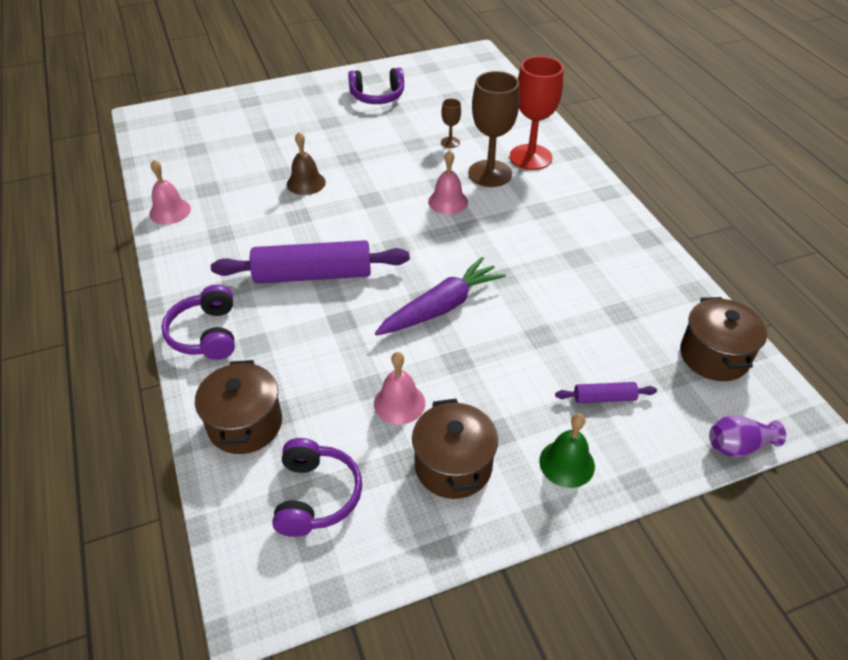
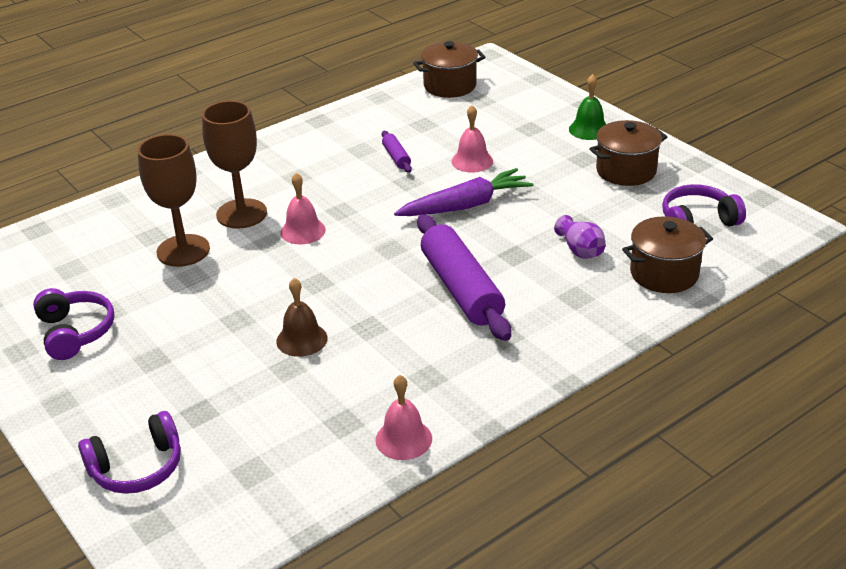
camera: 105 degrees left, 10 degrees down
(206, 334) = (583, 332): purple headphones -> purple headphones (137, 468)
(399, 403) = (586, 204): pink bell -> pink bell (472, 161)
(441, 307) = (465, 206): purple carrot -> purple carrot turned 120 degrees clockwise
(450, 142) = (183, 250): brown goblet -> brown goblet, size x2.17
(530, 157) = (202, 194): red goblet -> none
(604, 398) = (519, 122): purple rolling pin -> purple rolling pin (396, 157)
(738, 446) = (529, 75): purple vase -> purple vase (580, 250)

